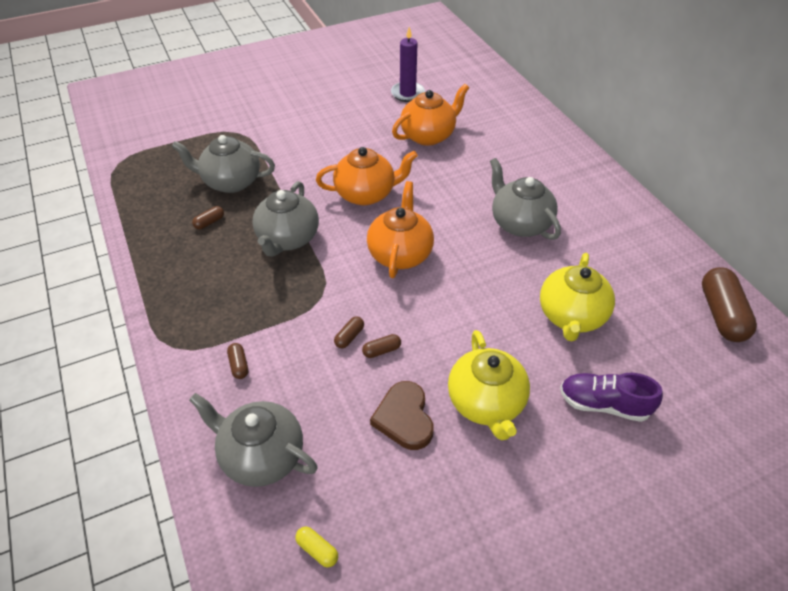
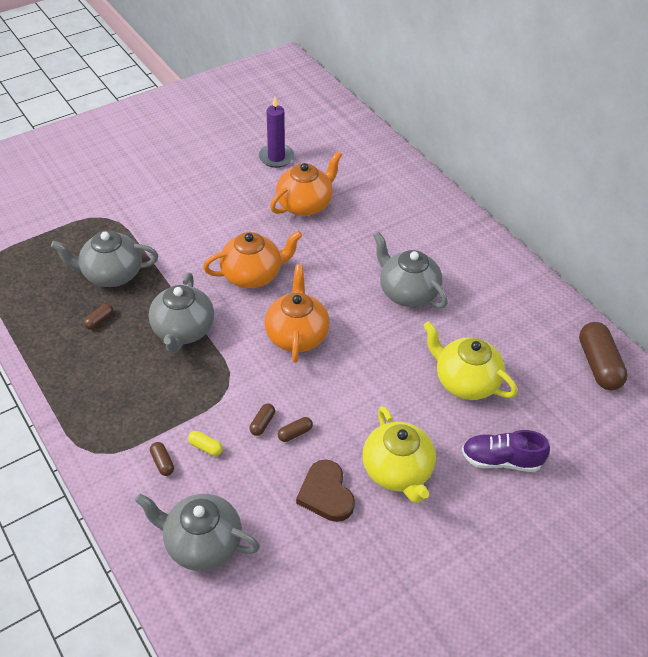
camera: 10 degrees left, 0 degrees up
(317, 550) = (269, 617): yellow capsule -> yellow capsule (206, 447)
(571, 316) = (465, 381): yellow teapot -> yellow teapot turned 120 degrees clockwise

